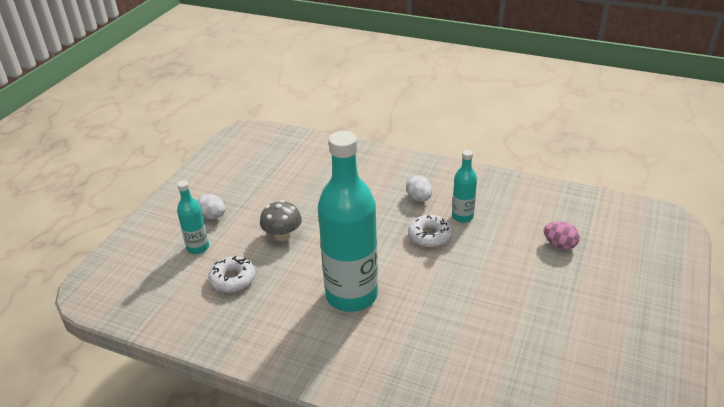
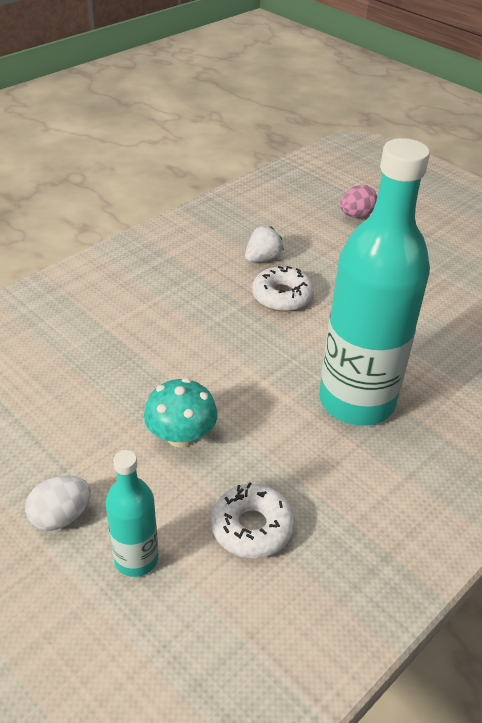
camera: 70 degrees left, 5 degrees up
(282, 235) = (181, 436): grey mushroom -> turquoise mushroom
(419, 198) = (200, 279): white egg -> none
(462, 216) = (262, 259): turquoise bottle -> white strawberry

